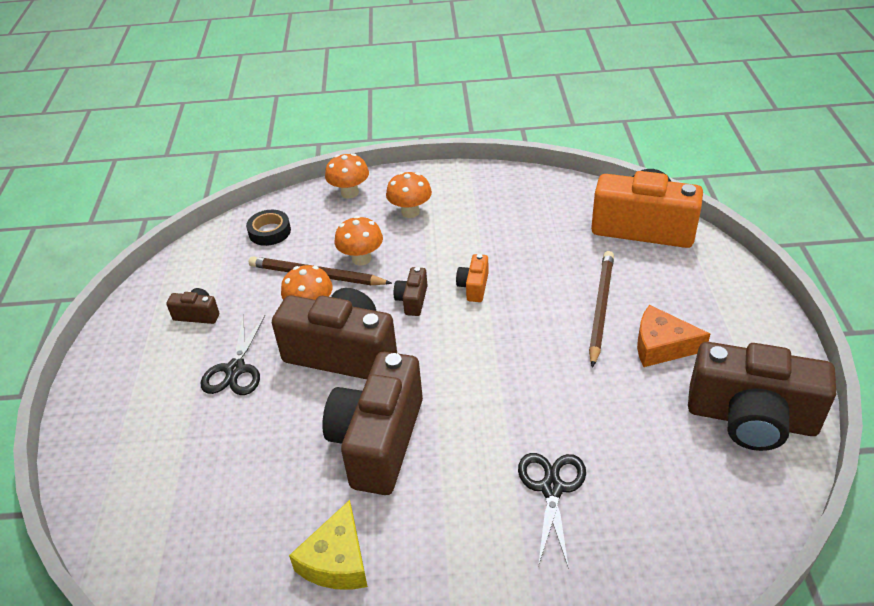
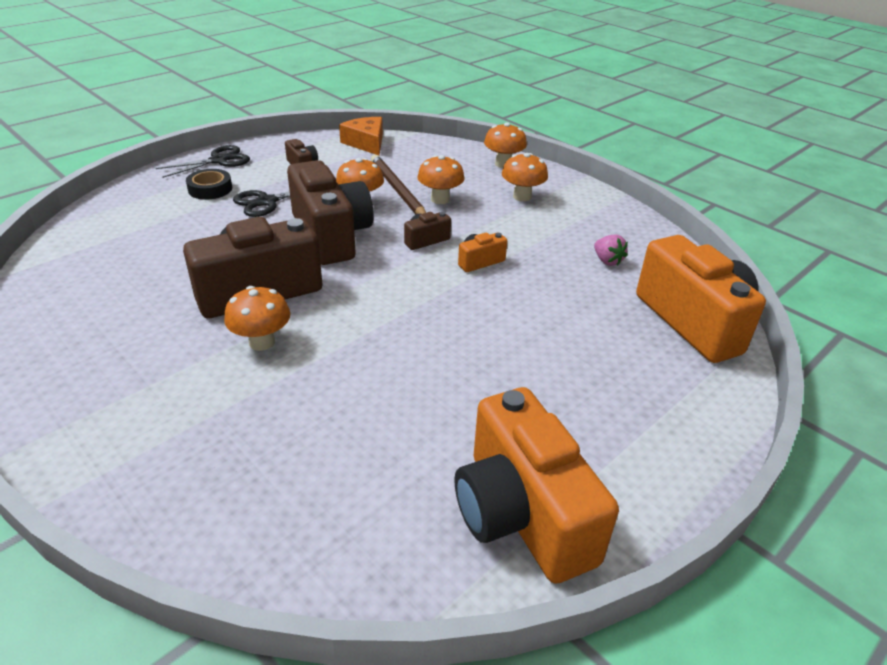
camera: 45 degrees right, 5 degrees down
(269, 232) = (416, 154): black tape -> black tape (210, 189)
(337, 560) = (123, 324): yellow cheese -> none
(456, 471) = (262, 342): none -> orange mushroom
(540, 222) = (607, 261): none -> pink strawberry
(551, 488) = (290, 405): black scissors -> black scissors (219, 160)
(600, 308) = (546, 341): brown pencil -> none
(662, 346) = (546, 402): orange cheese -> orange cheese (366, 143)
(751, 418) = (521, 514): brown camera -> orange camera

